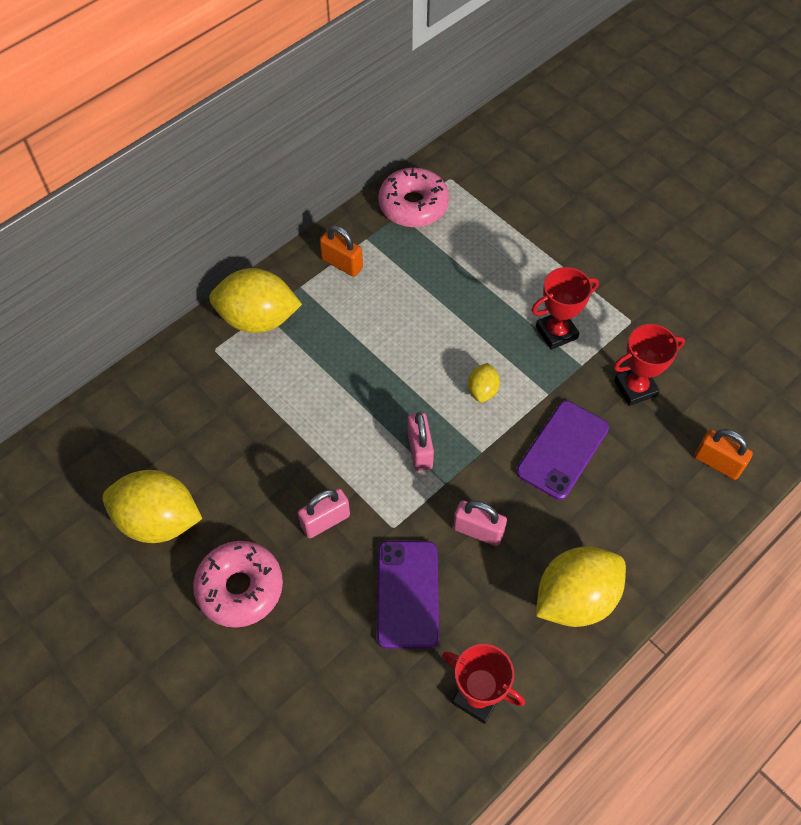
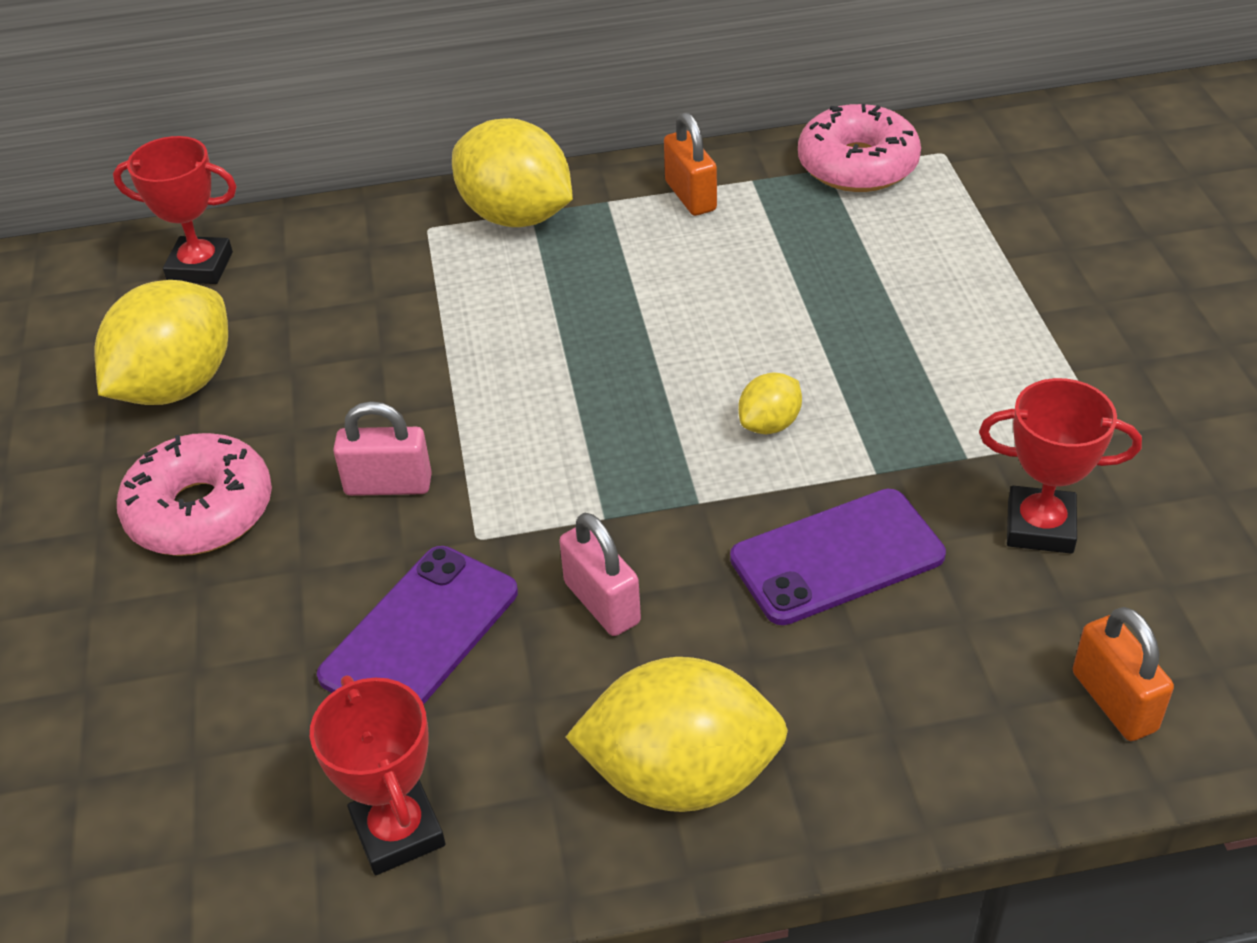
camera: 35 degrees right, 15 degrees down
(158, 520) = (176, 386): yellow lemon -> yellow lemon turned 75 degrees clockwise
(420, 450) = (604, 459): pink padlock -> none
(556, 332) = (958, 398): red trophy -> red trophy (200, 267)

